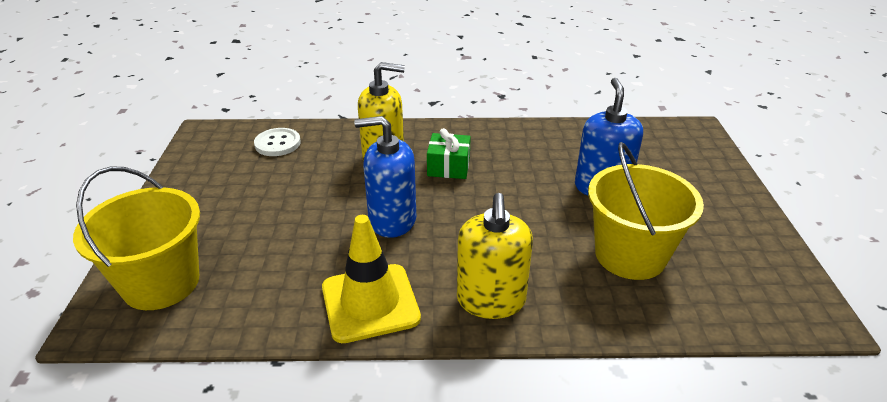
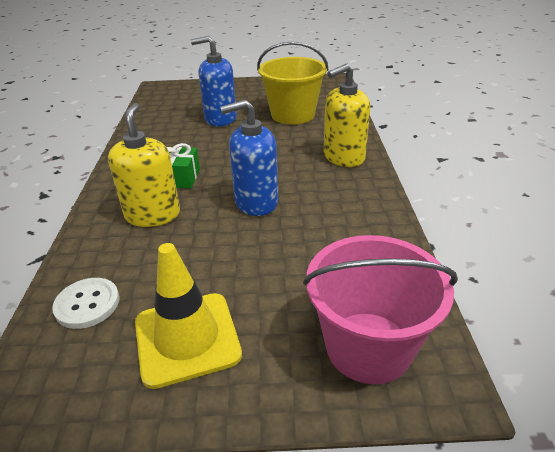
camera: 90 degrees left, 0 degrees up
(161, 283) = (368, 346): yellow bucket -> pink bucket
(370, 303) = (359, 204): yellow traffic cone -> yellow traffic cone (187, 338)
(392, 220) = (256, 202): blue soap dispenser -> blue soap dispenser turned 75 degrees clockwise
(491, 300) = (343, 157): yellow soap dispenser -> yellow soap dispenser turned 150 degrees clockwise

